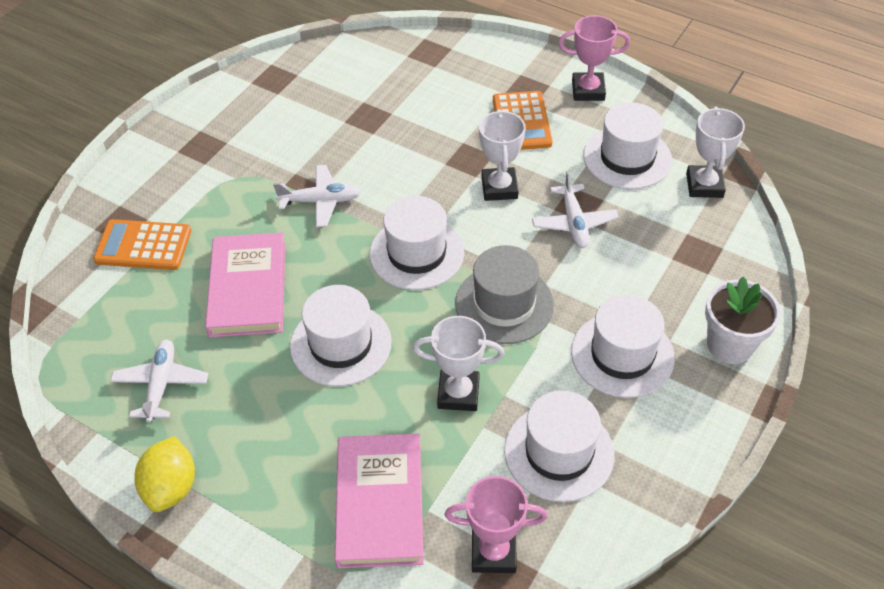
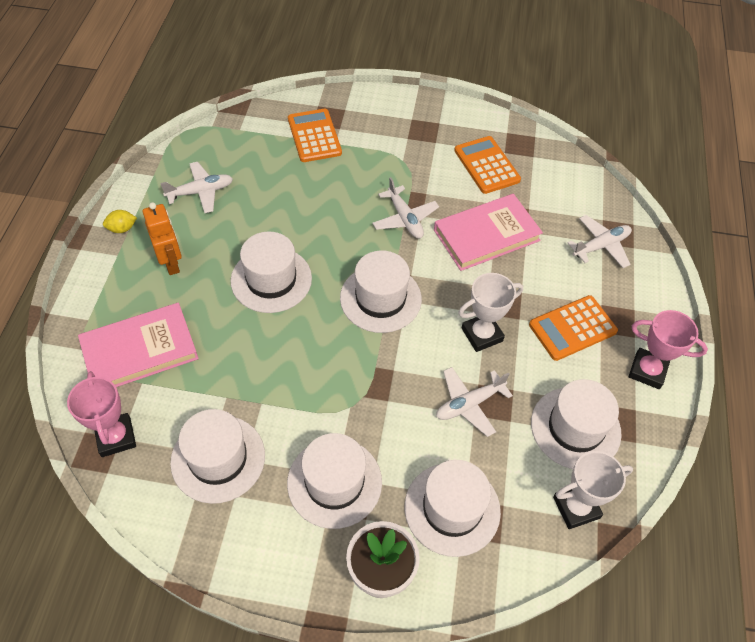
camera: 65 degrees right, 5 degrees up
(171, 487) = (122, 229): yellow lemon -> yellow lemon, size x0.58
(248, 288) = (300, 207): pink book -> pink book (486, 235)
(261, 441) = (171, 263): none -> orange robot
(287, 113) = (487, 165): none -> orange calculator
(438, 69) = (601, 246): none -> white plane
(458, 393) = (252, 370): white trophy -> none
(504, 304) = (353, 376): grey hat -> none
(588, 90) = (647, 371): pink trophy -> pink trophy turned 45 degrees counterclockwise
(679, 271) = (452, 508): none -> white hat

